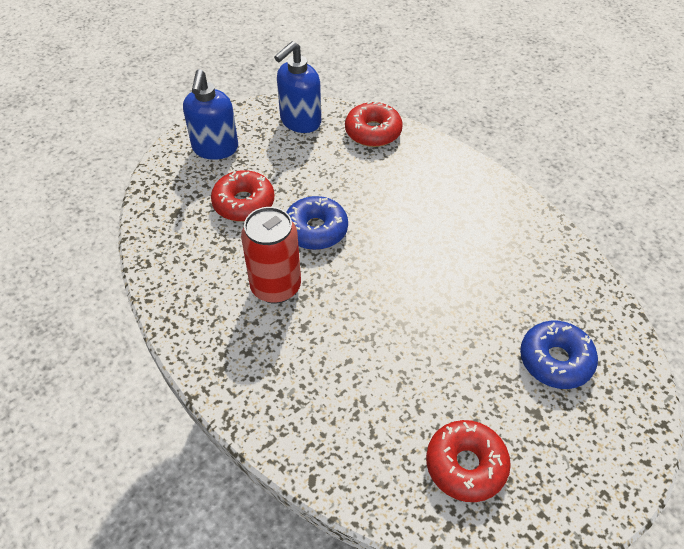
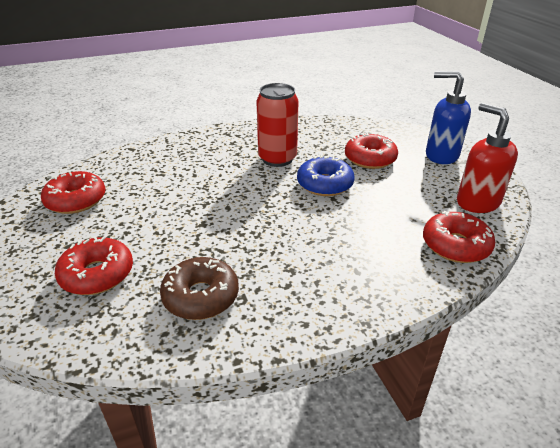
camera: 110 degrees right, 15 degrees down
(300, 122) = (477, 202): blue soap dispenser -> red soap dispenser
(528, 270) = (201, 296): none -> brown donut
(555, 360) = (97, 274): blue donut -> red donut

